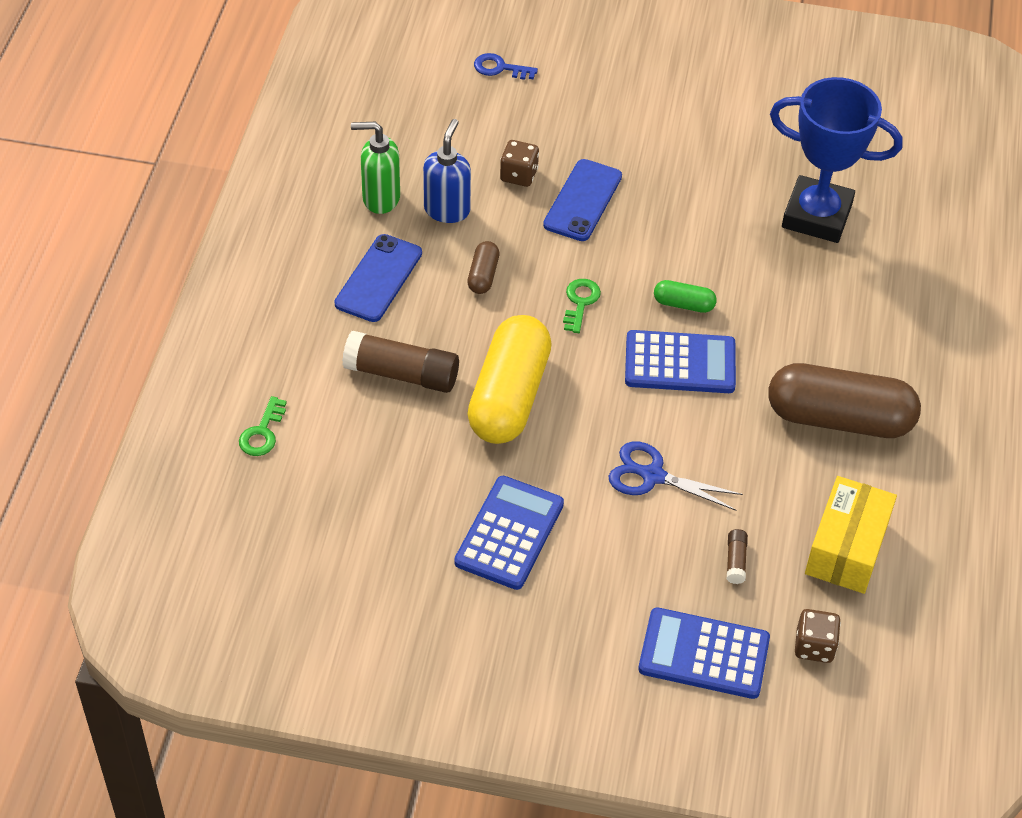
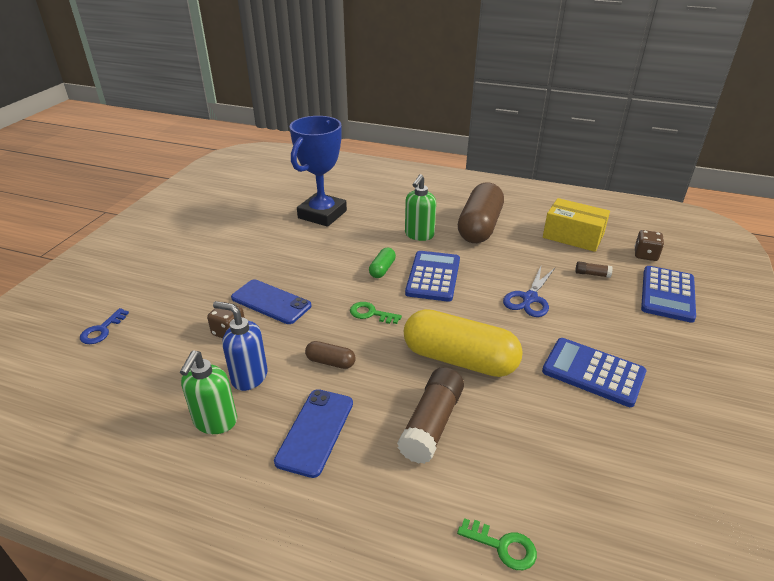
camera: 80 degrees left, 15 degrees down
(378, 278) = (315, 431): blue phone -> blue phone turned 75 degrees clockwise
(789, 340) = (419, 235): none -> green soap dispenser

